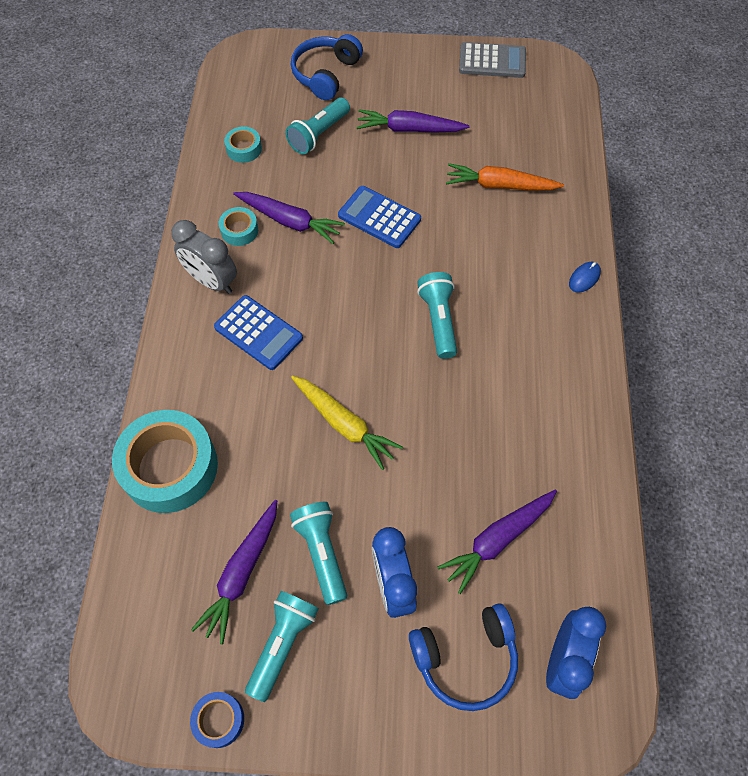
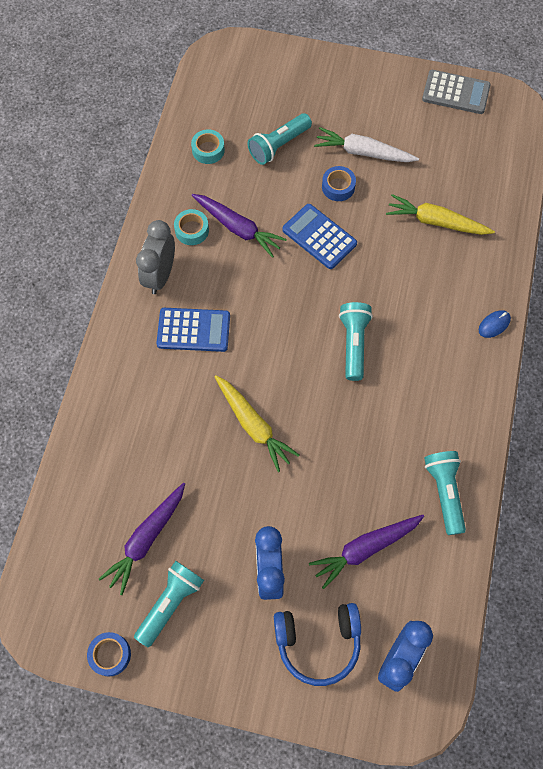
camera: 10 degrees right, 5 degrees up
(170, 467) = (100, 438): turquoise tape -> none
(212, 281) = (160, 275): grey clock -> grey clock turned 60 degrees clockwise
(258, 333) = (193, 330): blue calculator -> blue calculator turned 45 degrees counterclockwise
(322, 553) = (215, 533): turquoise flashlight -> turquoise flashlight (444, 492)
(326, 74) = (296, 84): blue headphones -> none
(389, 166) = (338, 187): none -> blue tape
(409, 129) = (363, 152): purple carrot -> white carrot
(500, 185) = (436, 222): orange carrot -> yellow carrot

